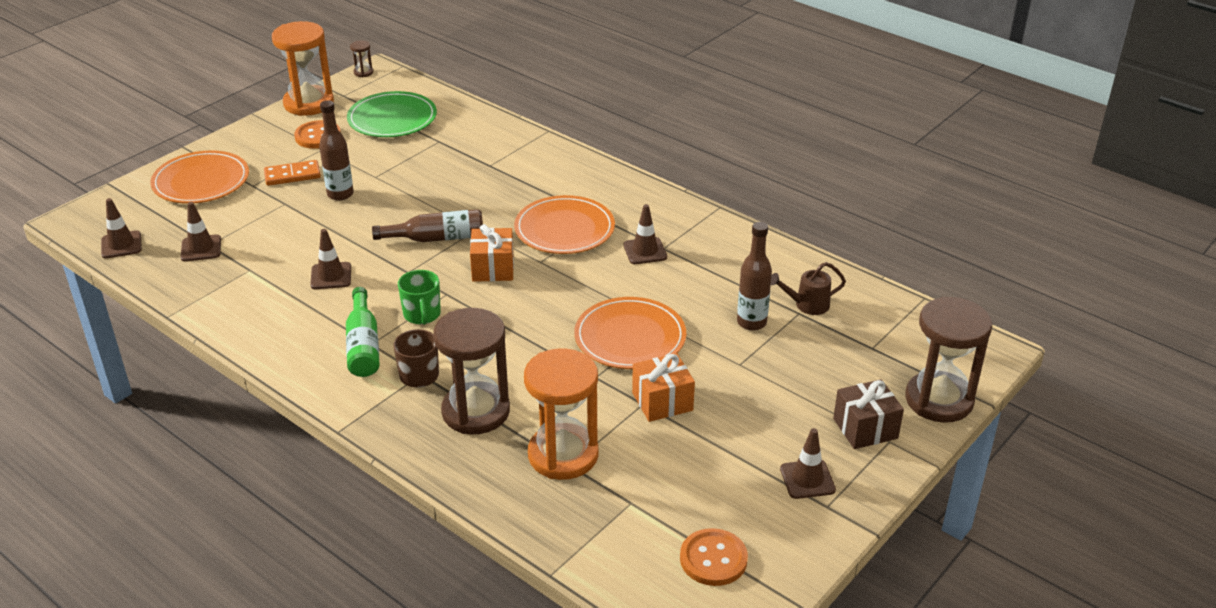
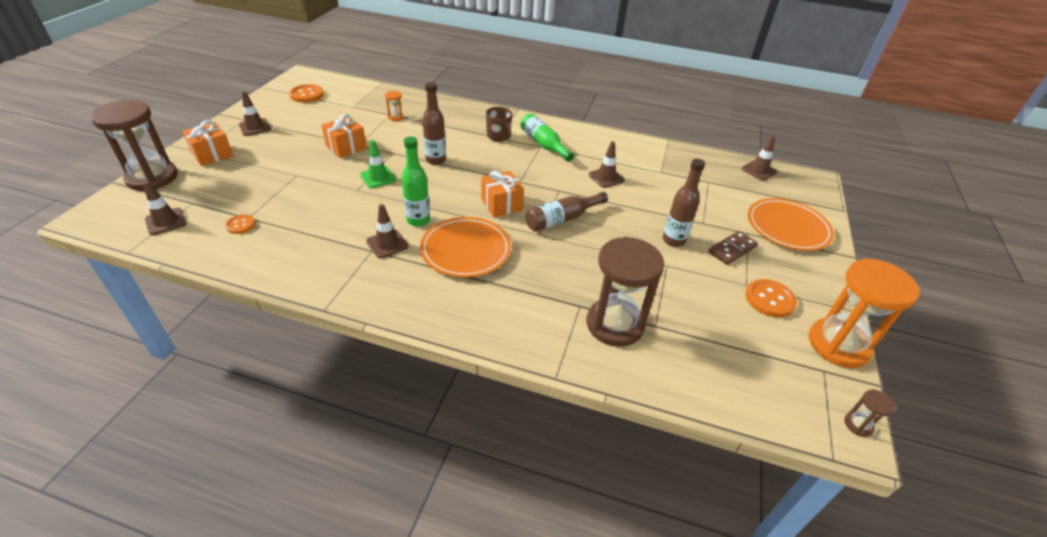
camera: 155 degrees right, 5 degrees up
(201, 248) = (709, 178): brown traffic cone -> brown traffic cone (166, 221)
(292, 175) = (732, 249): orange domino -> brown domino
(392, 119) = (733, 346): green plate -> none
(422, 314) = (525, 166): green mug -> none
(476, 411) = (454, 126): brown hourglass -> brown hourglass (614, 324)
(563, 455) = (395, 117): orange hourglass -> orange hourglass, size x0.41
(601, 269) = (418, 220): none -> green bottle
(630, 337) = (378, 177): orange plate -> green traffic cone
(751, 322) = (288, 203): brown bottle -> brown bottle (435, 160)
(807, 305) = (240, 225): brown watering can -> orange button
(865, 428) = (212, 154): brown gift -> orange gift

